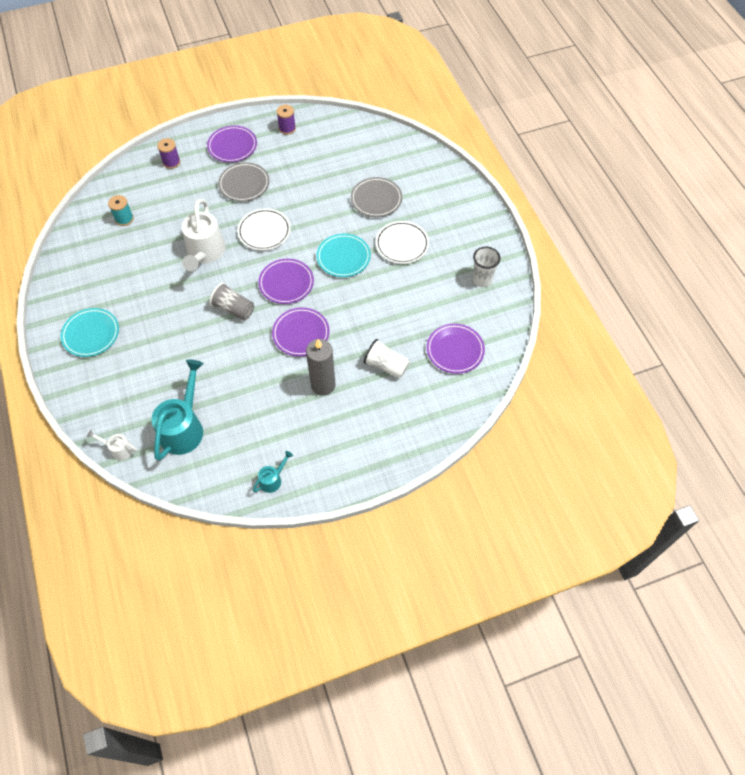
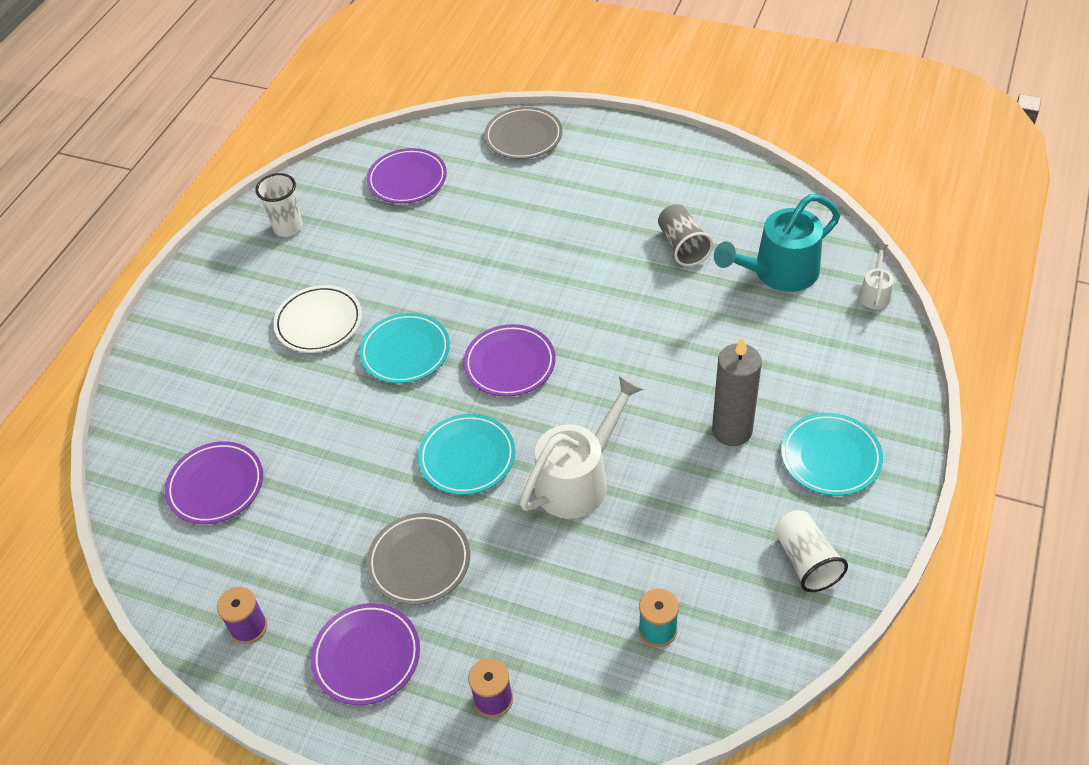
camera: 135 degrees left, 10 degrees down
(118, 449) = (875, 293): white watering can -> white watering can turned 135 degrees counterclockwise
(234, 309) = (607, 372): grey cup -> grey cup (682, 246)
(264, 231) = (467, 457): white plate -> turquoise plate
(273, 479) = (716, 175): turquoise watering can -> none
(301, 334) = (552, 293): purple plate -> purple plate (216, 486)
(323, 385) = (581, 226): grey candle -> grey candle (732, 430)
(376, 199) = (273, 404): grey plate -> grey plate (523, 137)
(386, 365) = (494, 206): white cup -> white cup (806, 561)

